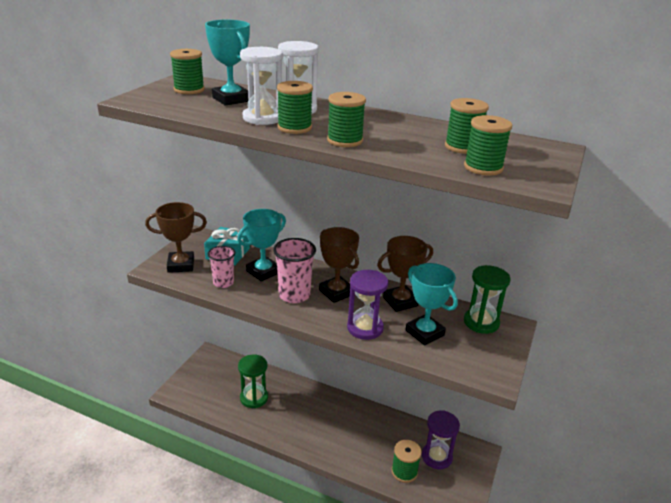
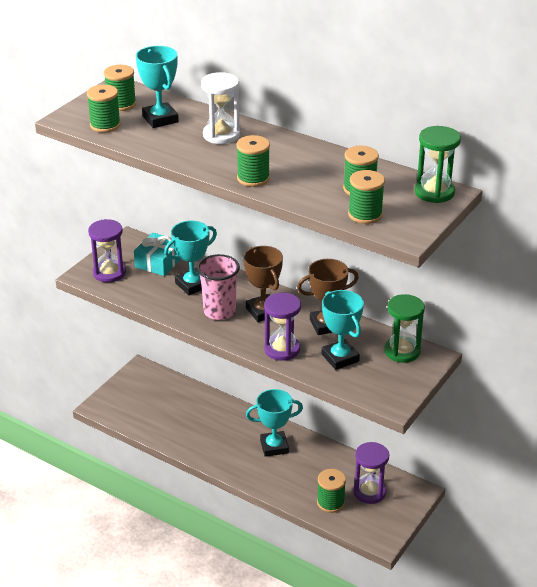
camera: 10 degrees right, 5 degrees up
(181, 265) = (109, 273): brown trophy -> purple hourglass
(223, 283) = (150, 294): pink cup -> none
(254, 398) = (184, 418): green hourglass -> green hourglass (434, 192)
(262, 118) = (185, 146): white hourglass -> none
(294, 128) = (212, 160): green spool -> green spool (105, 125)
(340, 418) = (274, 446): none -> turquoise trophy

